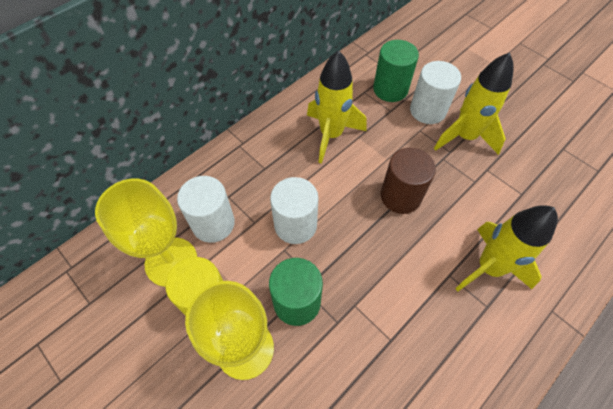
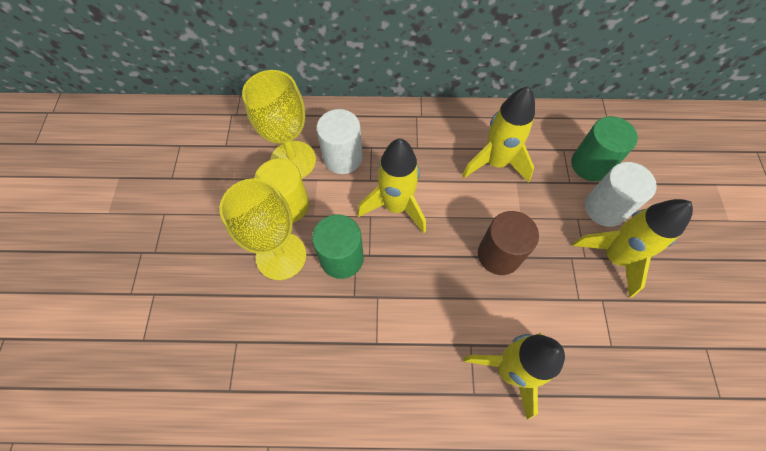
camera: 45 degrees right, 5 degrees up
(295, 225) = (396, 206): white cylinder -> yellow rocket

